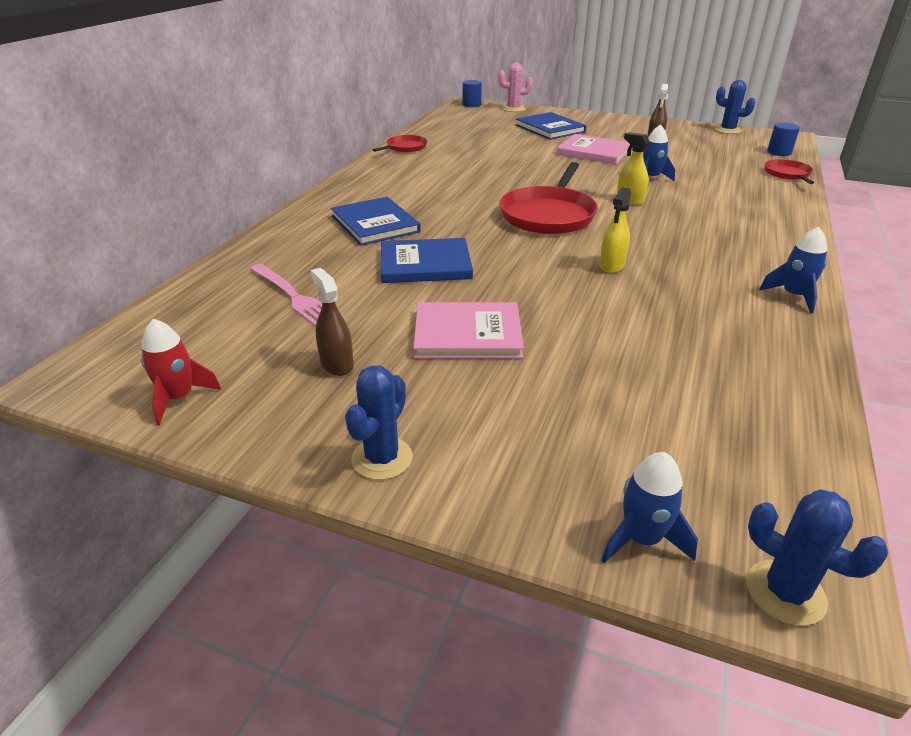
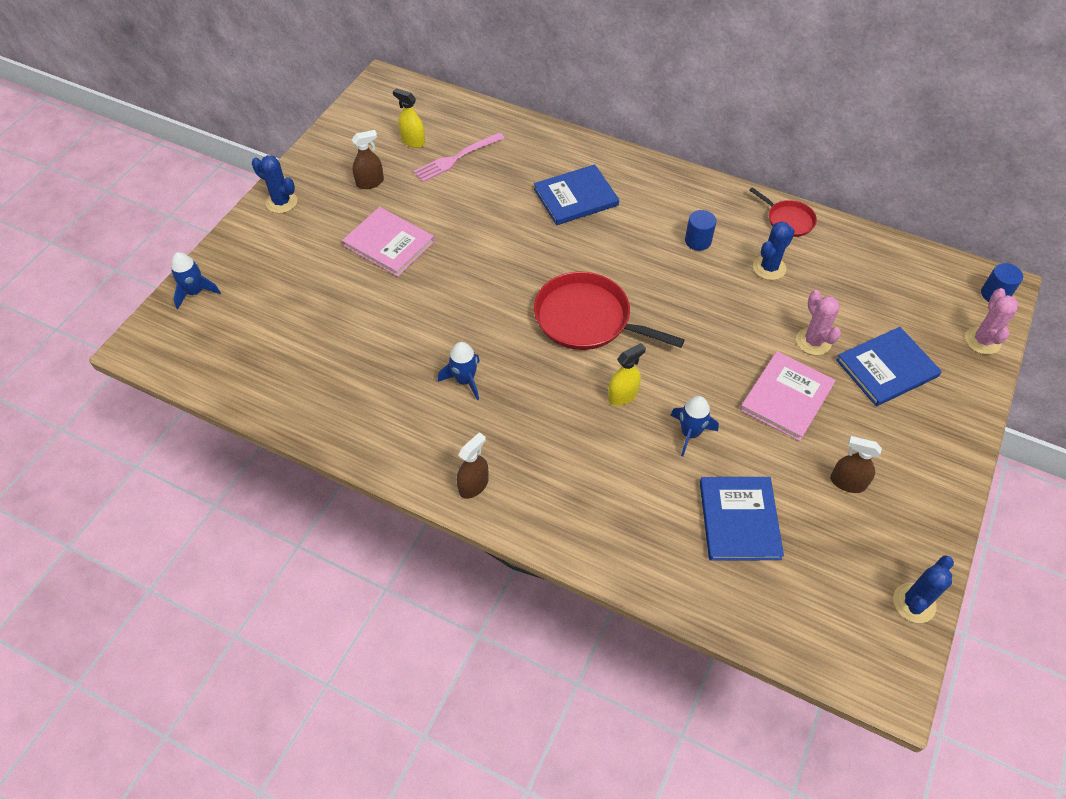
camera: 95 degrees right, 20 degrees up
(178, 398) = (354, 124): red rocket -> none
(425, 264) = (495, 226): blue book -> blue book (739, 520)
(467, 334) = (389, 243): pink book -> pink book turned 60 degrees counterclockwise
(535, 144) = (813, 341): none -> pink cactus
(612, 265) = (474, 345): yellow spray bottle -> yellow spray bottle (413, 141)
(779, 152) = (804, 632): blue cylinder -> blue cylinder (698, 241)
(783, 256) = (473, 485): none -> brown spray bottle
(785, 592) = (147, 336): blue cactus -> blue cactus (769, 268)
(787, 174) = (708, 599): red pan -> none
(794, 296) = (398, 459): blue rocket -> blue rocket (464, 380)

